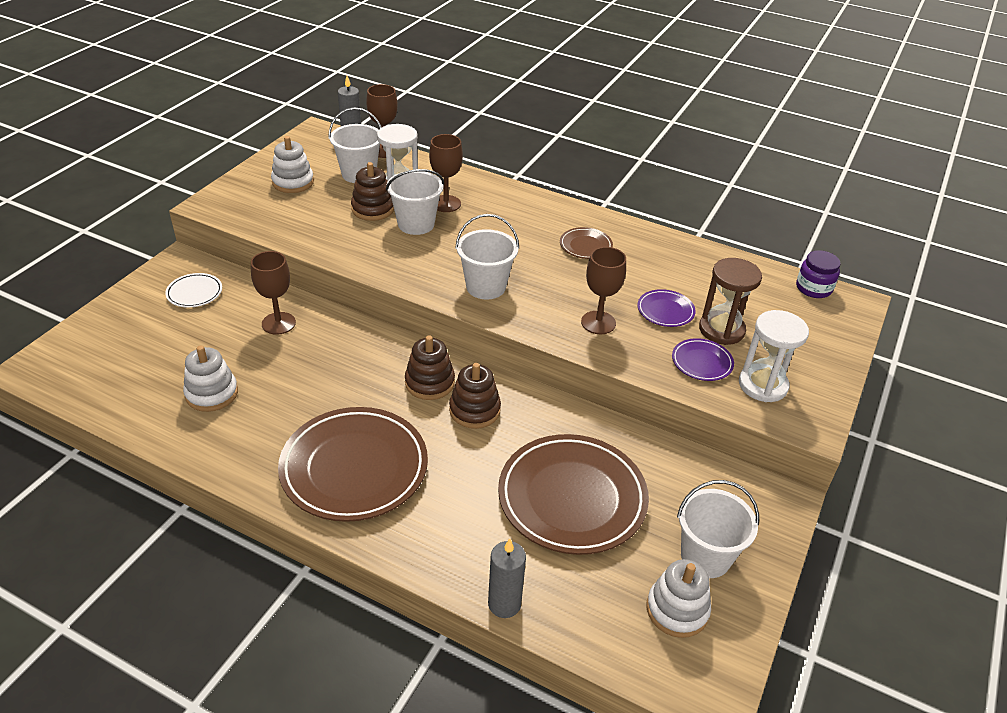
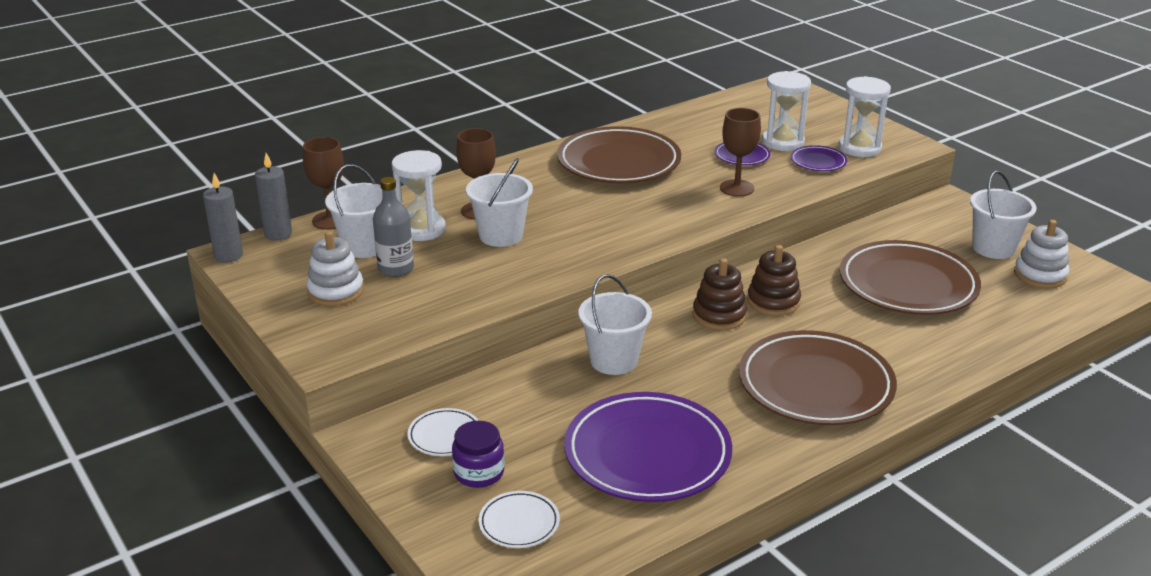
camera: 60 degrees left, 10 degrees down
(108, 355) = (519, 523): none -> white plate
(212, 393) = (647, 454): white stacking toy -> purple plate
(278, 323) = (555, 385): brown goblet -> none
(337, 195) = (396, 268): none -> grey bottle
(373, 209) = (447, 253): brown stacking toy -> none
(486, 287) = (642, 225): white bucket -> white bucket (614, 360)
(504, 604) = (1009, 346): grey candle -> grey candle (228, 256)
(585, 246) = (618, 162): brown plate -> brown plate, size x2.21
(721, 330) = (783, 142): brown hourglass -> white hourglass
(813, 288) = (756, 92): purple jar -> purple jar (479, 473)

